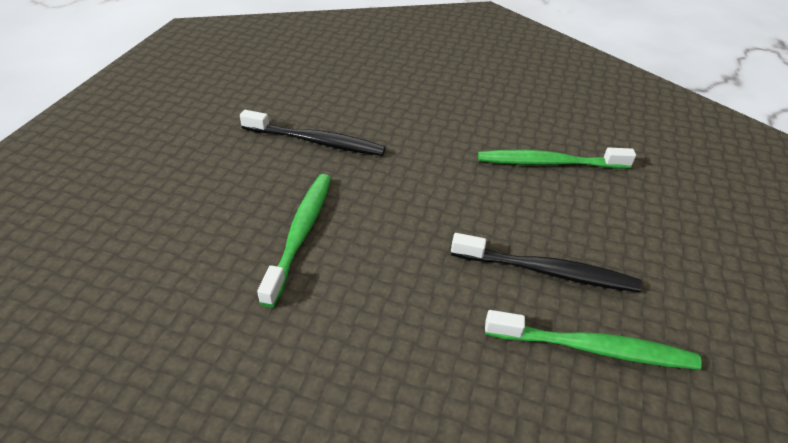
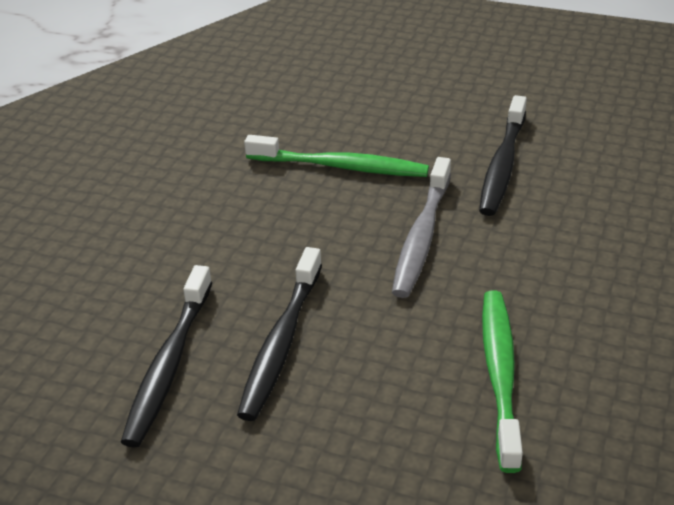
camera: 95 degrees right, 5 degrees down
(408, 188) = (422, 236): none -> grey toothbrush
(593, 348) = (169, 364): green toothbrush -> black toothbrush

